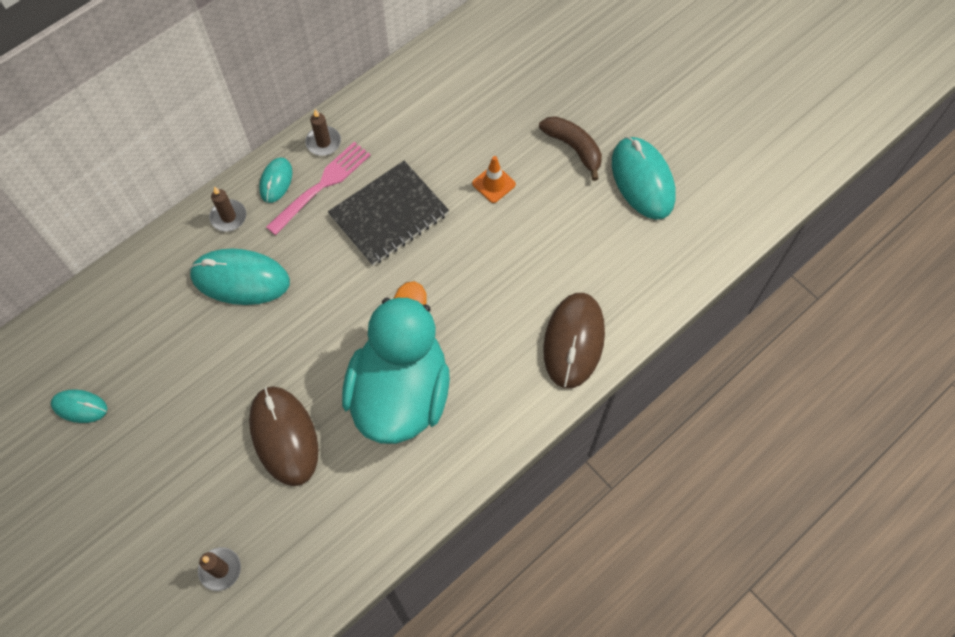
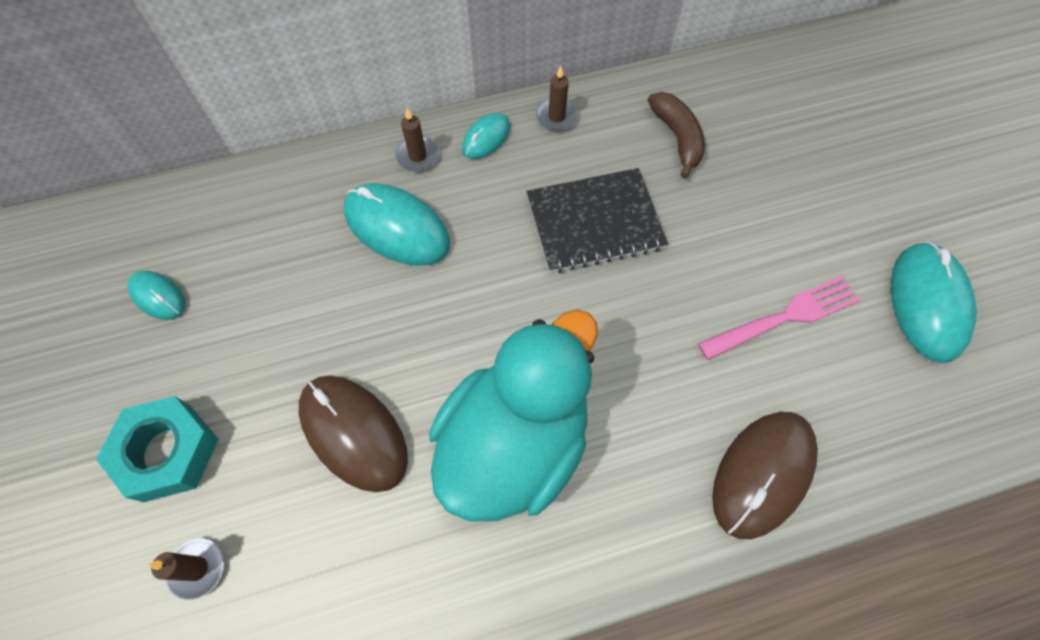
camera: 25 degrees right, 0 degrees up
(154, 508) = (167, 452): none -> turquoise nut
(284, 436) = (353, 433): brown mouse -> brown mouse turned 45 degrees counterclockwise
(322, 186) = (533, 162): pink fork -> pink fork (784, 317)
(493, 184) = (733, 235): orange traffic cone -> none
(574, 148) = (849, 231): brown banana -> brown banana (677, 137)

